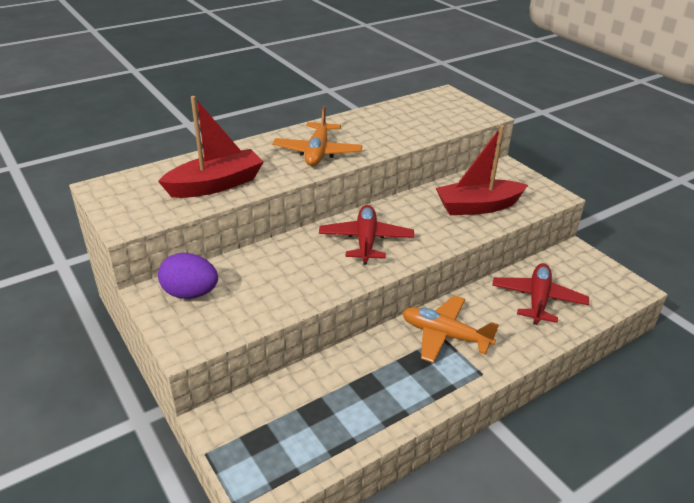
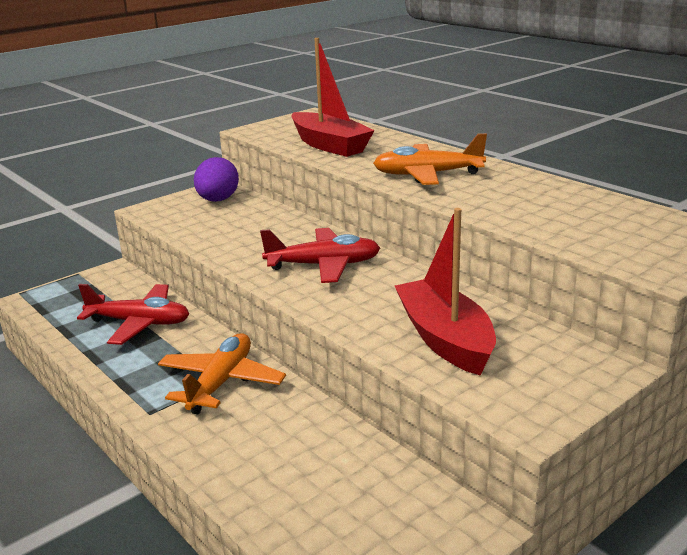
camera: 85 degrees right, 10 degrees down
(538, 299) = (307, 468): red plane -> red plane (139, 323)

